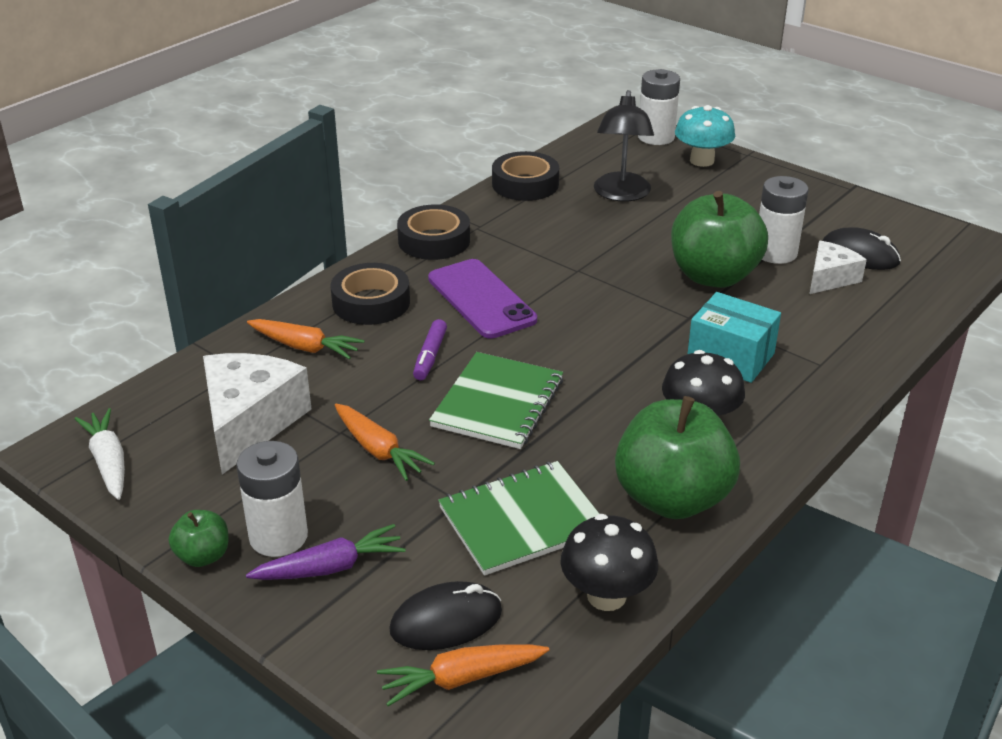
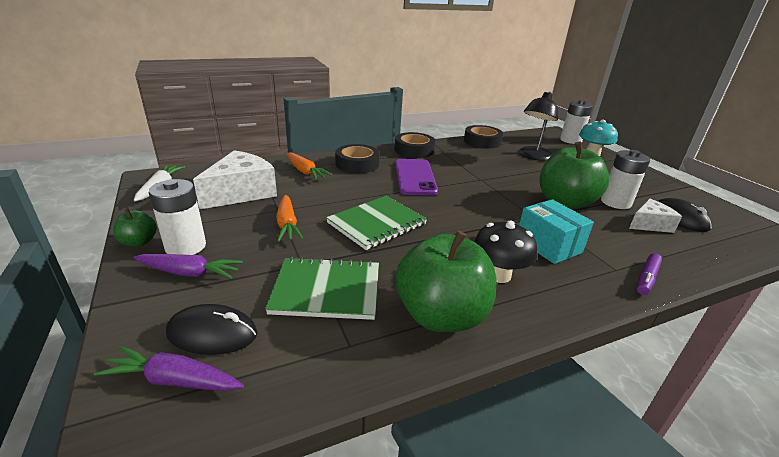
camera: 25 degrees right, 5 degrees down
(430, 356) = (362, 192): purple marker -> purple marker (646, 278)
(461, 679) = (174, 380): orange carrot -> purple carrot
(606, 596) = (333, 365): black mushroom -> none

